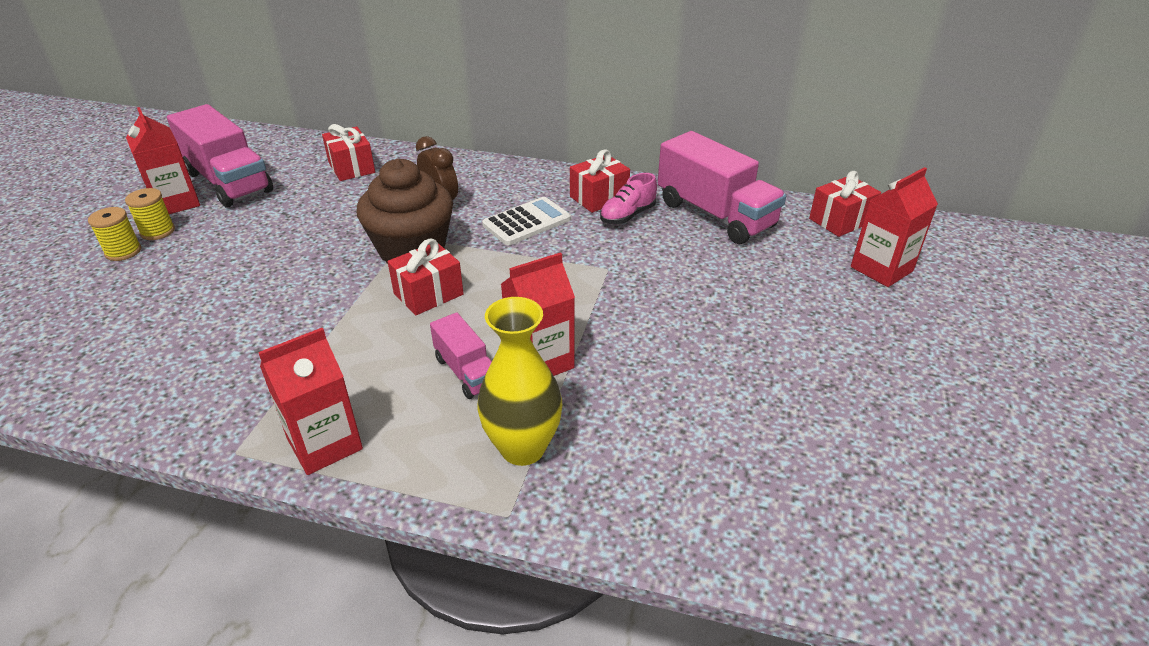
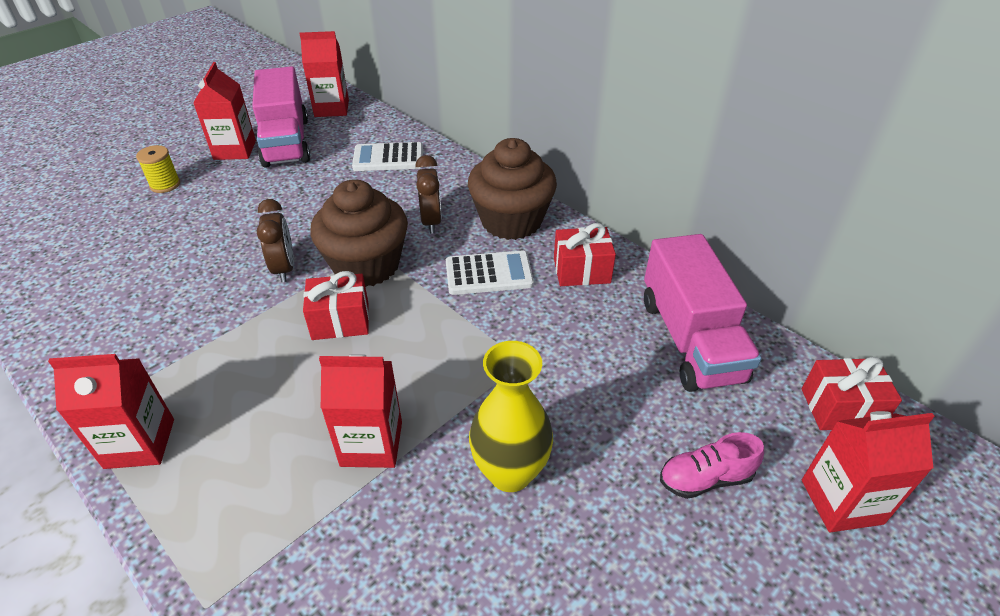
camera: 30 degrees right, 5 degrees up
(158, 231) = (201, 174): yellow spool -> none
(251, 144) = (331, 108): none -> red carton
(333, 275) = (284, 268): none -> brown clock
(351, 168) = (388, 158): red gift -> white calculator
(467, 372) = (302, 423): pink truck -> none
(511, 182) = (511, 221): none -> brown cupcake
(522, 448) = (277, 537): yellow vase -> yellow vase (510, 472)
(627, 216) = (593, 304): pink shoe -> pink shoe (705, 478)

